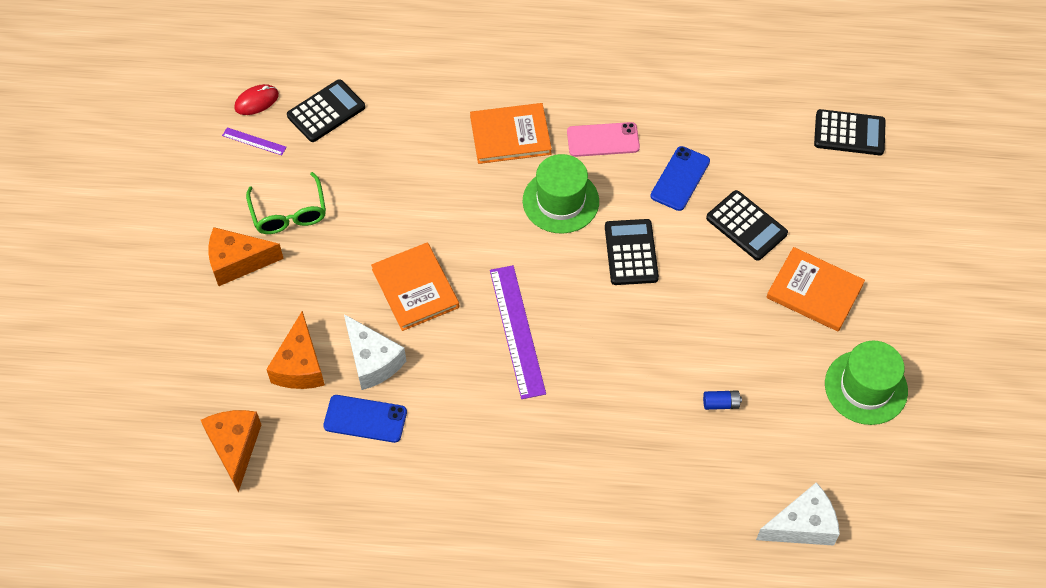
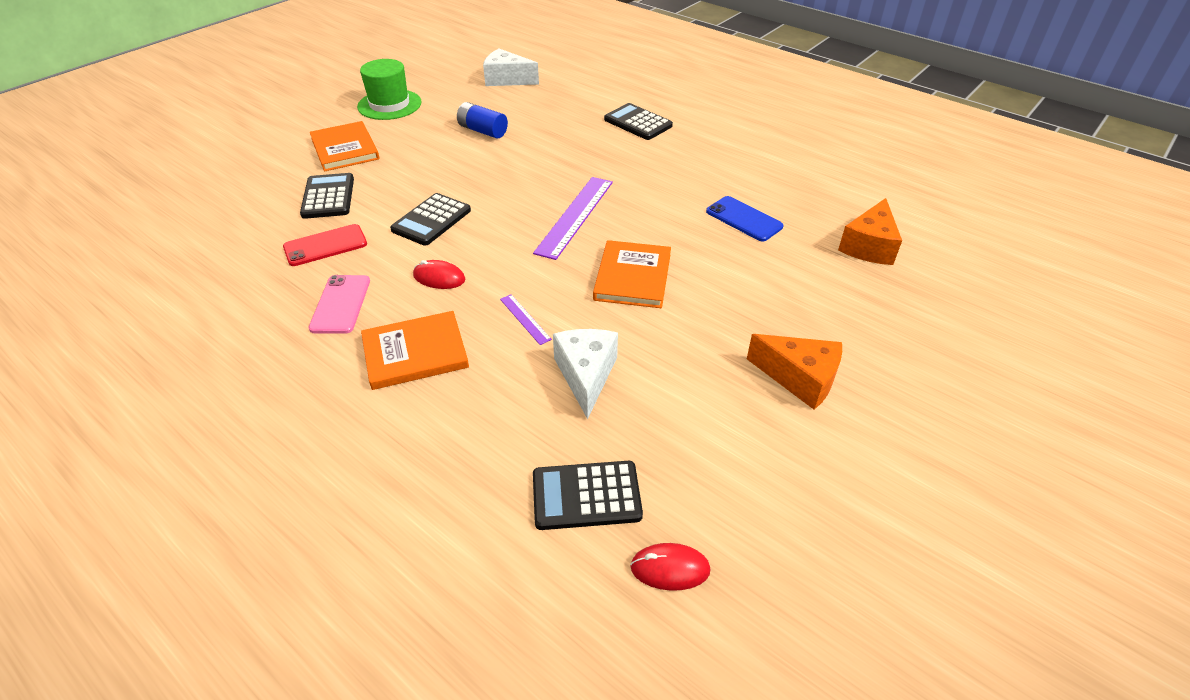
camera: 145 degrees left, 15 degrees down
(254, 141) = (707, 508): purple ruler -> purple ruler (525, 319)
(289, 213) = (713, 399): green glasses -> none
(300, 365) = (780, 271): orange cheese -> none
(372, 361) = (711, 248): white cheese -> white cheese (586, 375)
(510, 136) = (415, 353): orange book -> orange book turned 45 degrees counterclockwise
(560, 201) = (439, 277): green hat -> red mouse
(603, 140) = (340, 304): pink phone -> pink phone turned 60 degrees clockwise
(680, 178) = (325, 245): blue phone -> red phone
(721, 404) = (483, 131): blue battery -> blue battery, size x1.68
(849, 133) = (162, 212): black calculator -> black calculator (638, 123)

